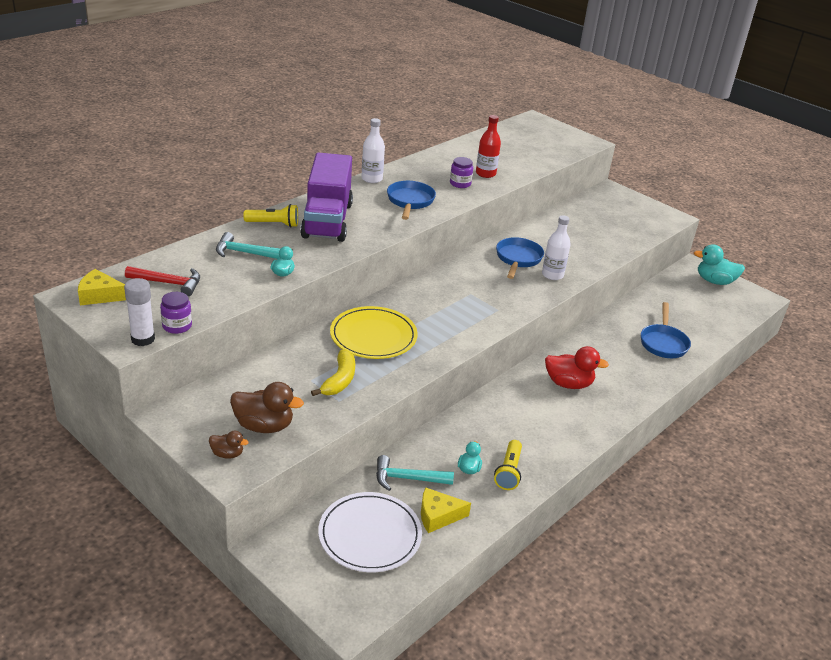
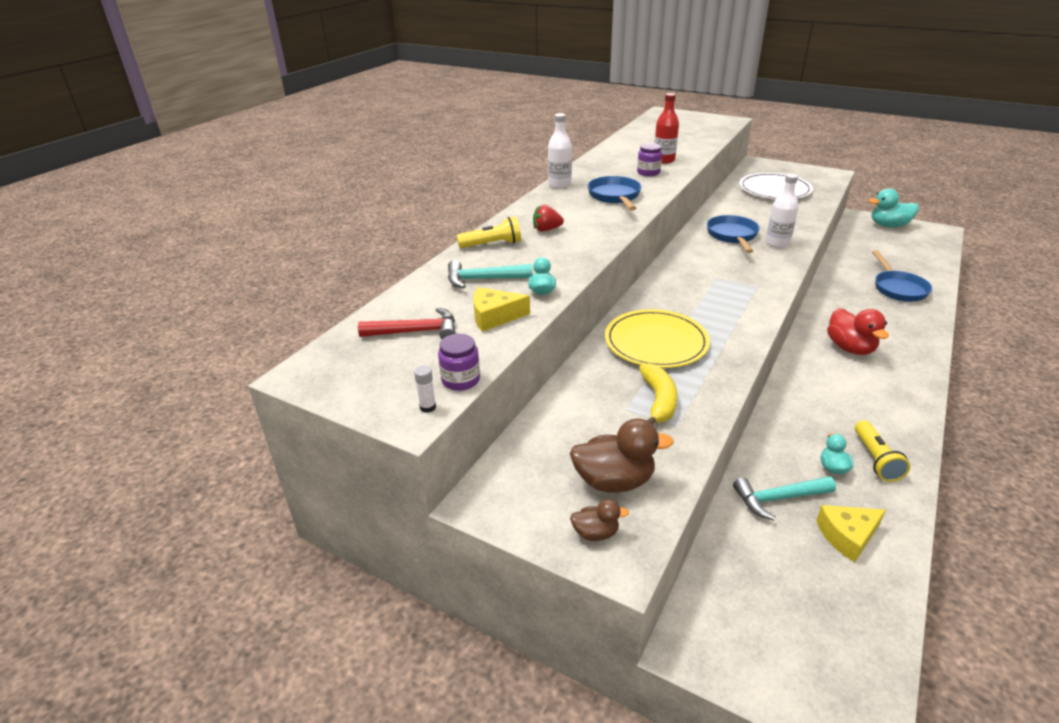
camera: 10 degrees left, 0 degrees up
(100, 295) = (338, 365): yellow cheese -> yellow cheese (494, 316)
(143, 339) = (428, 407): white glue stick -> white glue stick, size x0.51
(327, 220) = (546, 230): purple truck -> red strawberry
(370, 535) = (792, 586): white plate -> white plate (774, 190)
(568, 384) = (850, 348): red duck -> red duck turned 75 degrees clockwise

